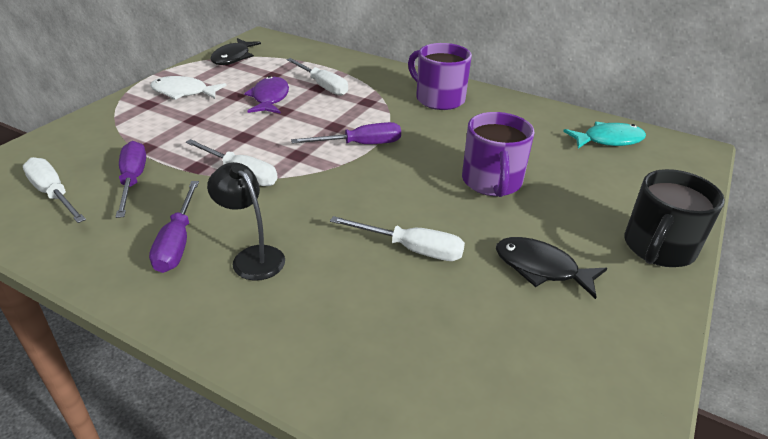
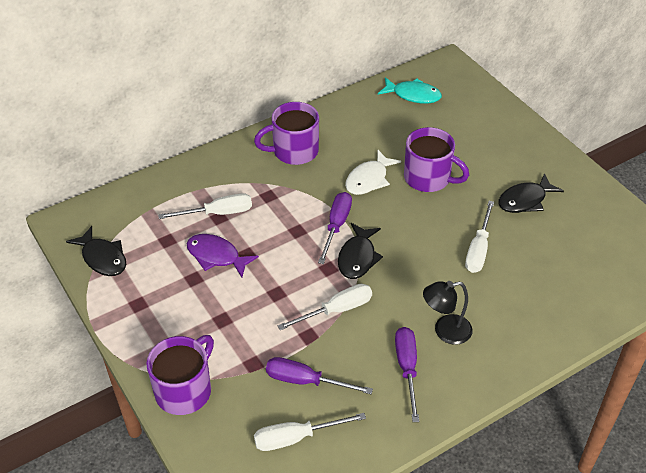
camera: 60 degrees left, 10 degrees up
(100, 124) = (185, 390): none -> purple mug
(177, 242) = (407, 368): purple screwdriver -> purple screwdriver turned 120 degrees counterclockwise
(184, 92) = (159, 315): white fish -> white fish (369, 179)
(326, 168) = (358, 257): none -> black fish
(411, 249) = (478, 249): white screwdriver -> white screwdriver turned 150 degrees clockwise
(608, 140) = (413, 95): turquoise fish -> turquoise fish turned 90 degrees clockwise
(658, 248) = (532, 142): black mug -> none

